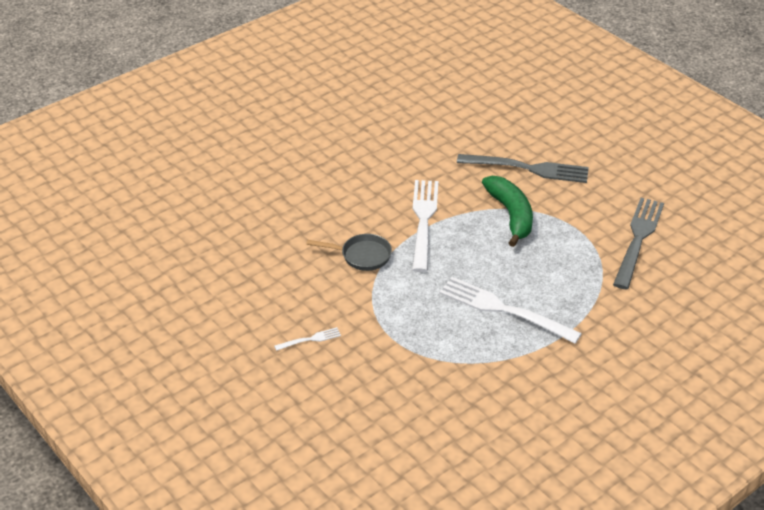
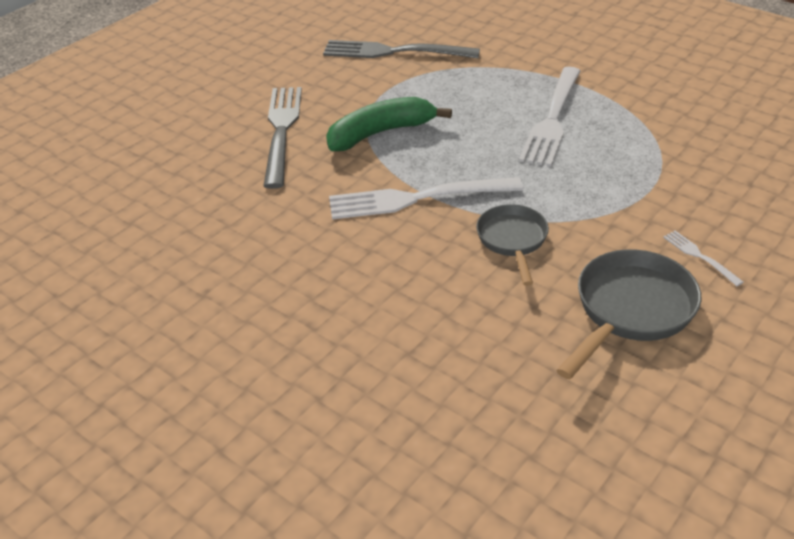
camera: 100 degrees left, 0 degrees up
(275, 291) = (630, 310): none -> grey pan

